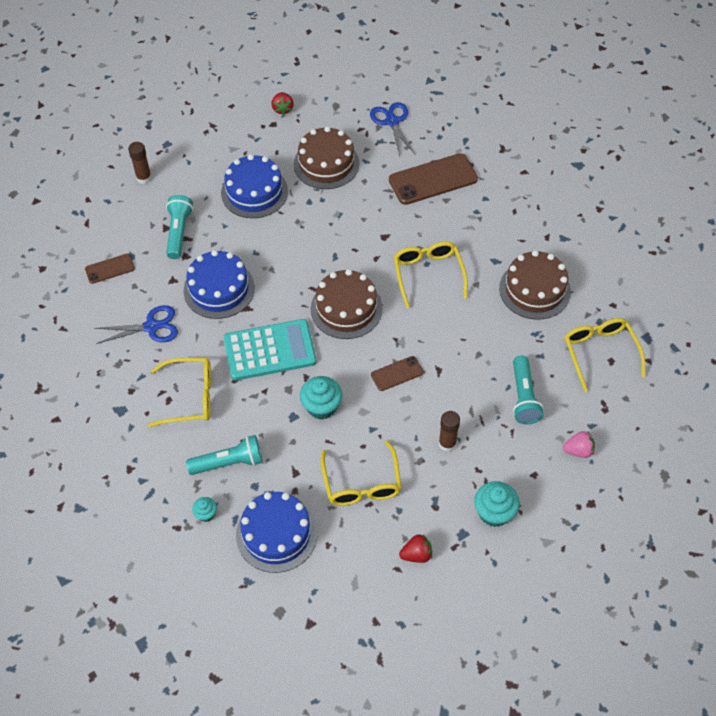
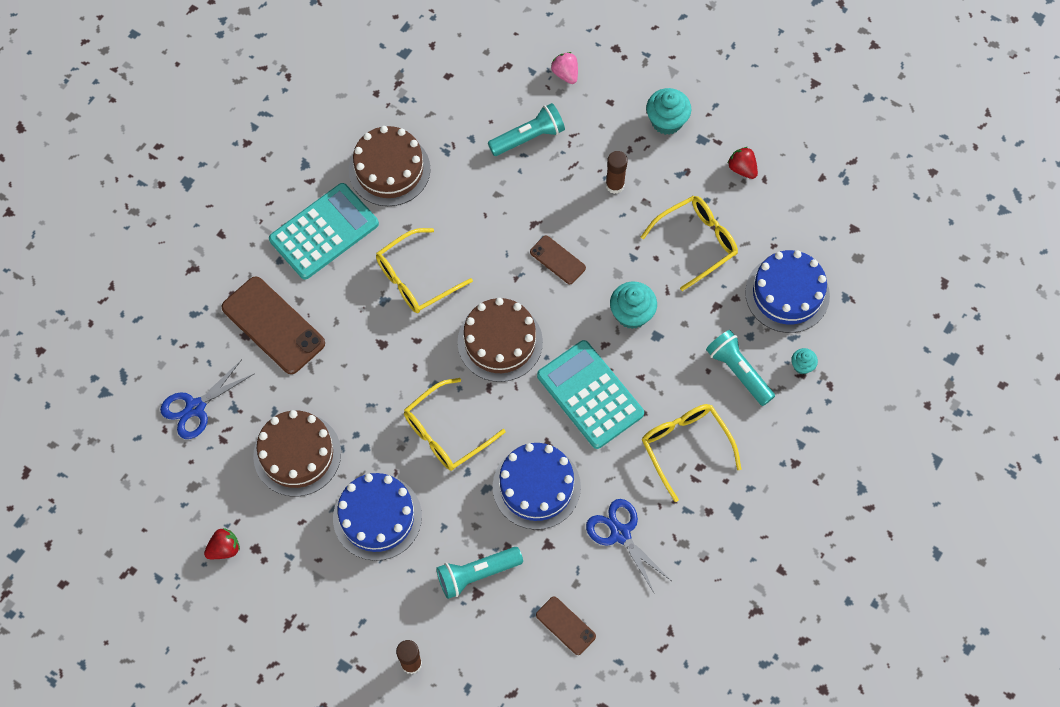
camera: 115 degrees left, 10 degrees up
(497, 231) = (324, 231): none -> turquoise calculator
(600, 353) = (443, 88): yellow glasses -> yellow glasses (446, 432)

